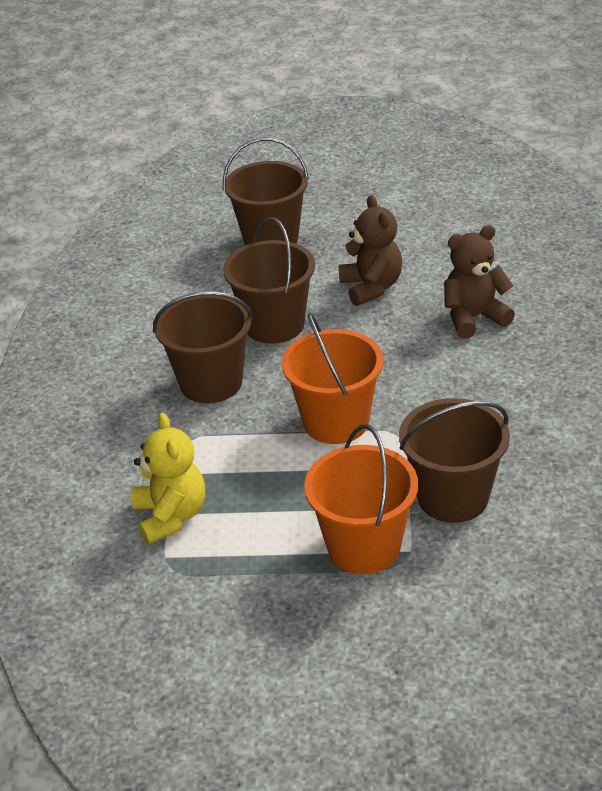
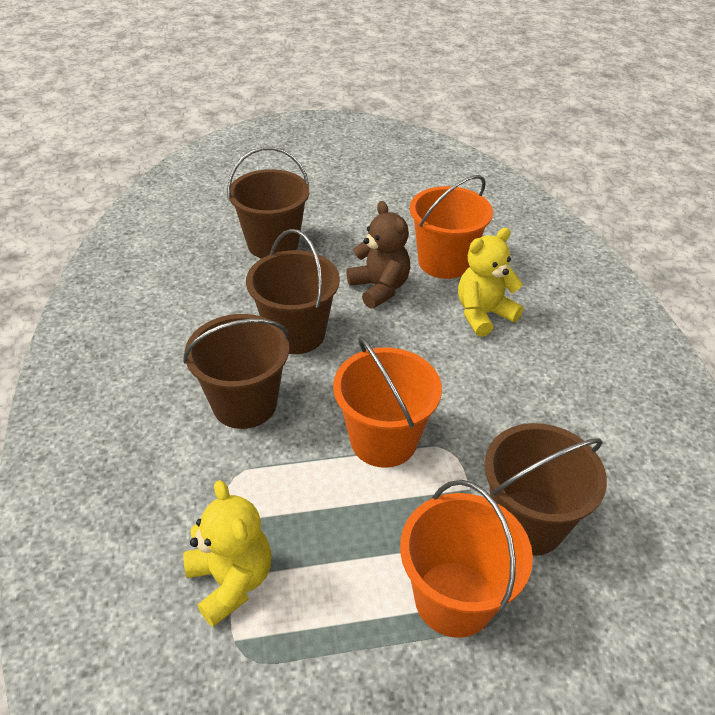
camera: 15 degrees left, 5 degrees up
(449, 265) = (444, 262): none -> orange bucket
(474, 318) = (483, 314): brown teddy bear -> yellow teddy bear

